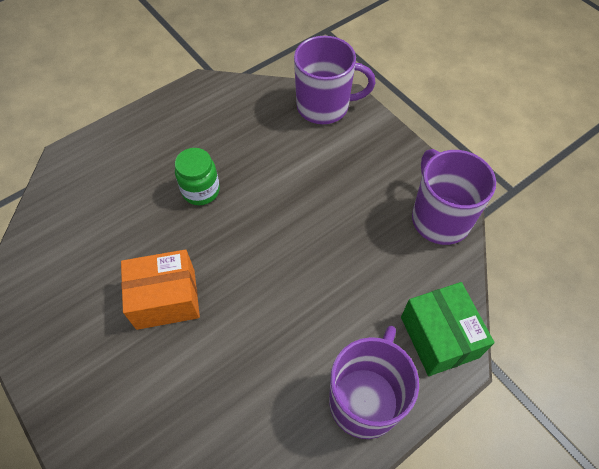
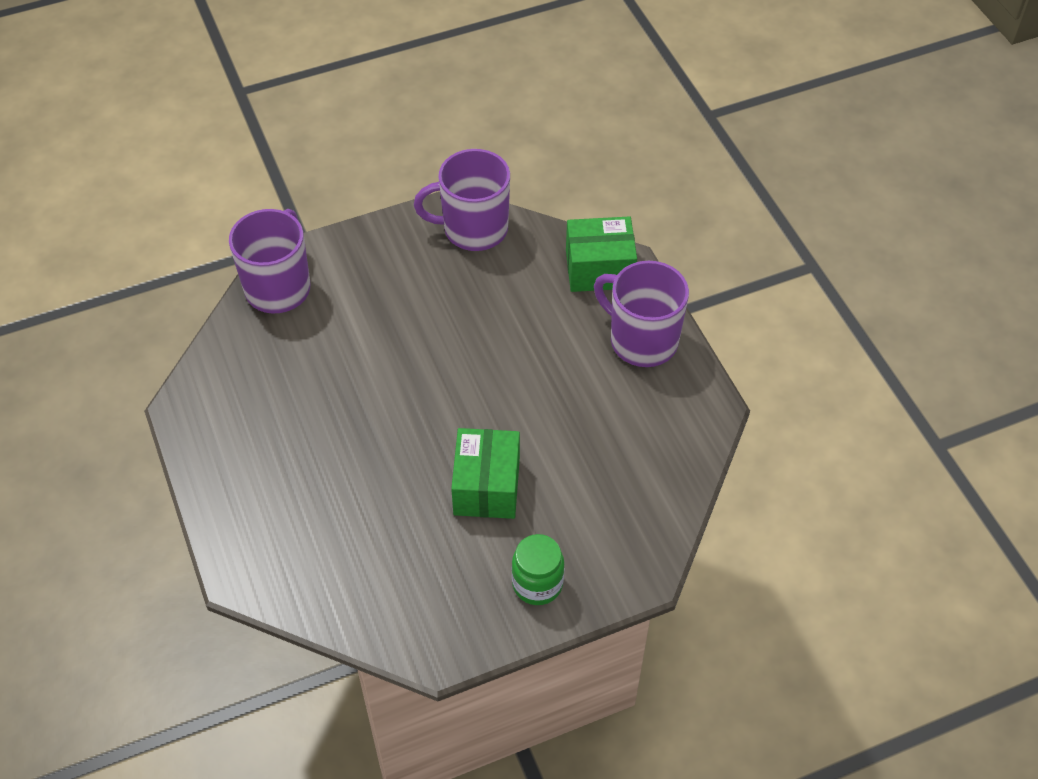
camera: 75 degrees left, 5 degrees down
(166, 299) = (486, 486): orange box -> green box
(201, 191) = (355, 433): green jar -> green jar (537, 584)

